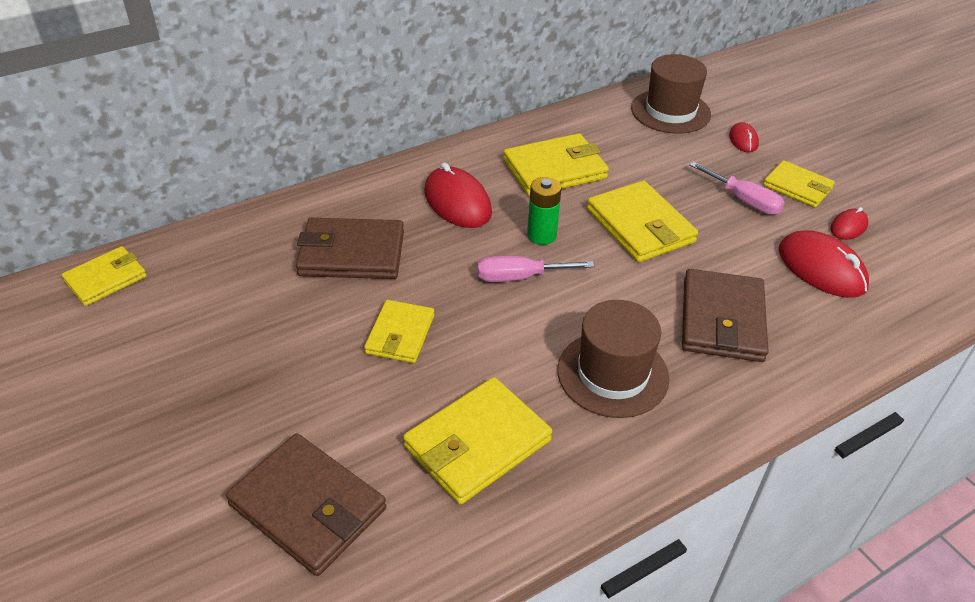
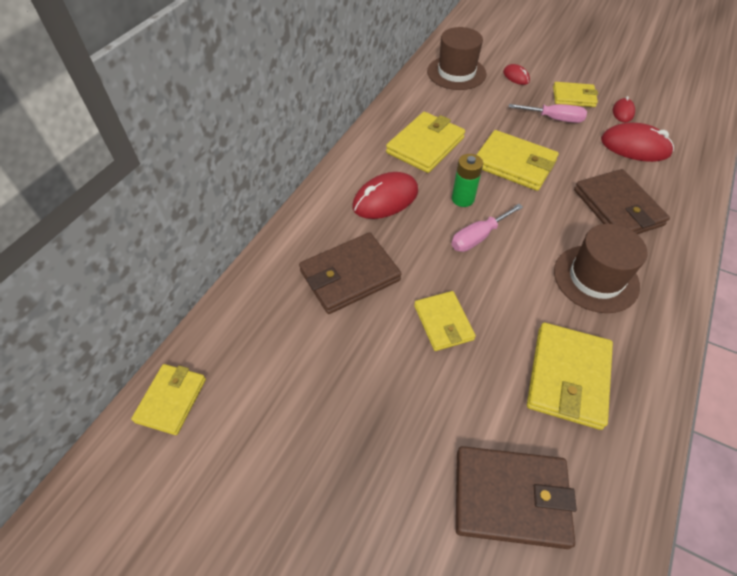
camera: 30 degrees left, 10 degrees up
(457, 202) = (385, 199): red mouse -> red mouse turned 60 degrees counterclockwise

